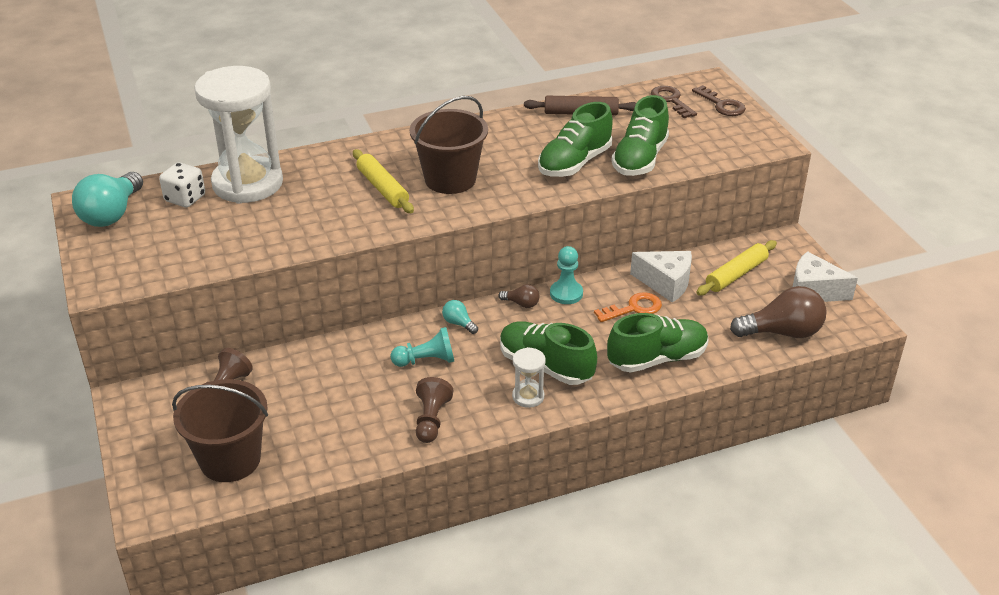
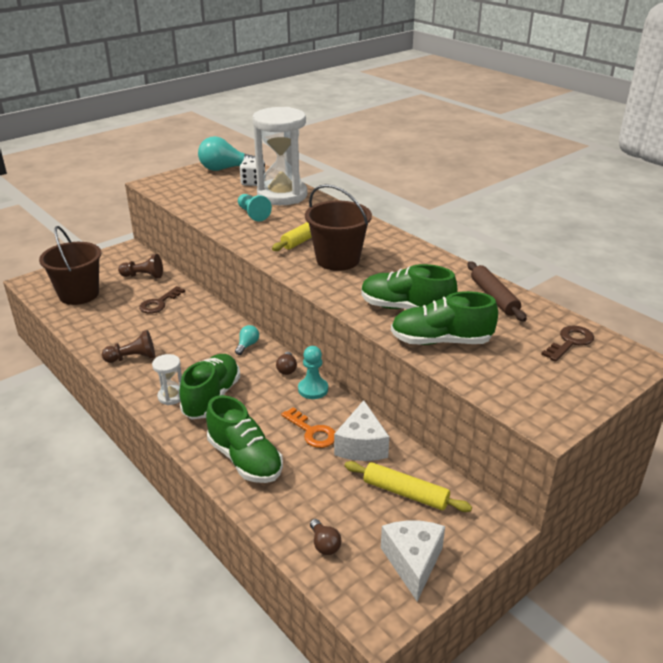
camera: 70 degrees right, 5 degrees down
(426, 360) = (198, 341): turquoise pawn -> turquoise pawn (253, 214)
(721, 105) = (596, 375): brown key -> brown key (159, 303)
(782, 332) = (324, 544): brown light bulb -> brown light bulb, size x0.47

